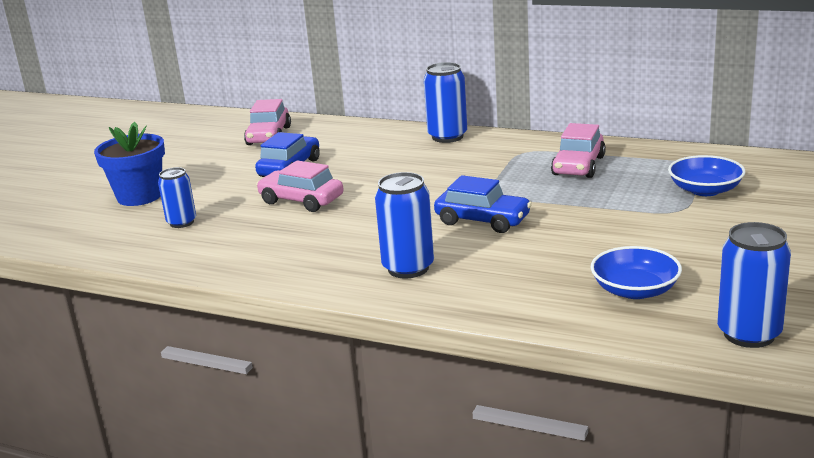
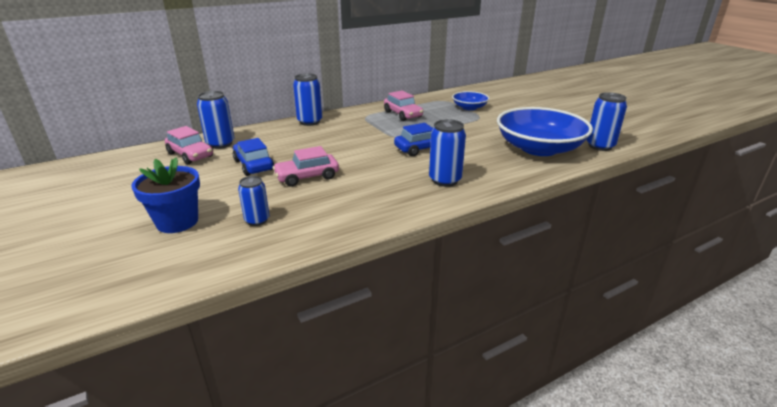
camera: 55 degrees left, 5 degrees up
(314, 133) = (220, 144): none -> blue can
(635, 290) = (539, 148): blue bowl -> blue bowl, size x2.01

